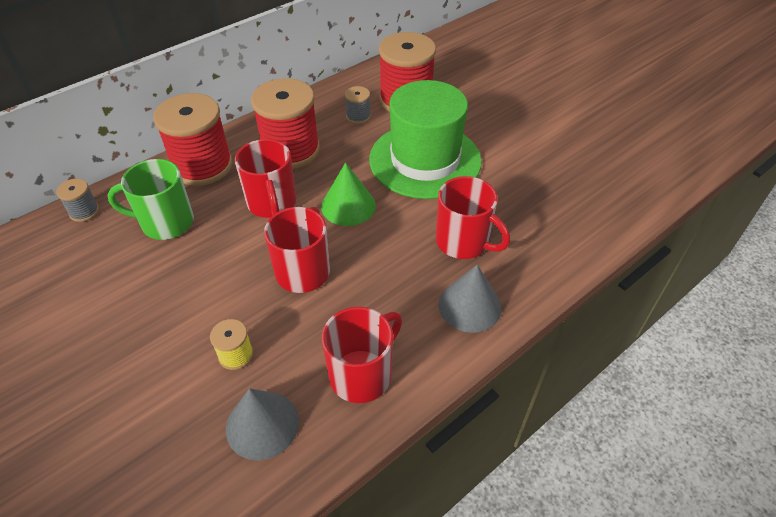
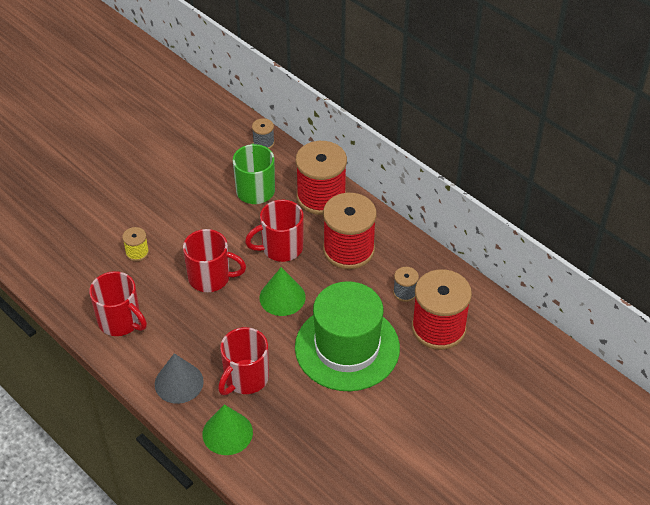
camera: 85 degrees right, 0 degrees up
(262, 424) = (86, 274): grey cone -> none
(540, 260) = (227, 433): none -> green cone

